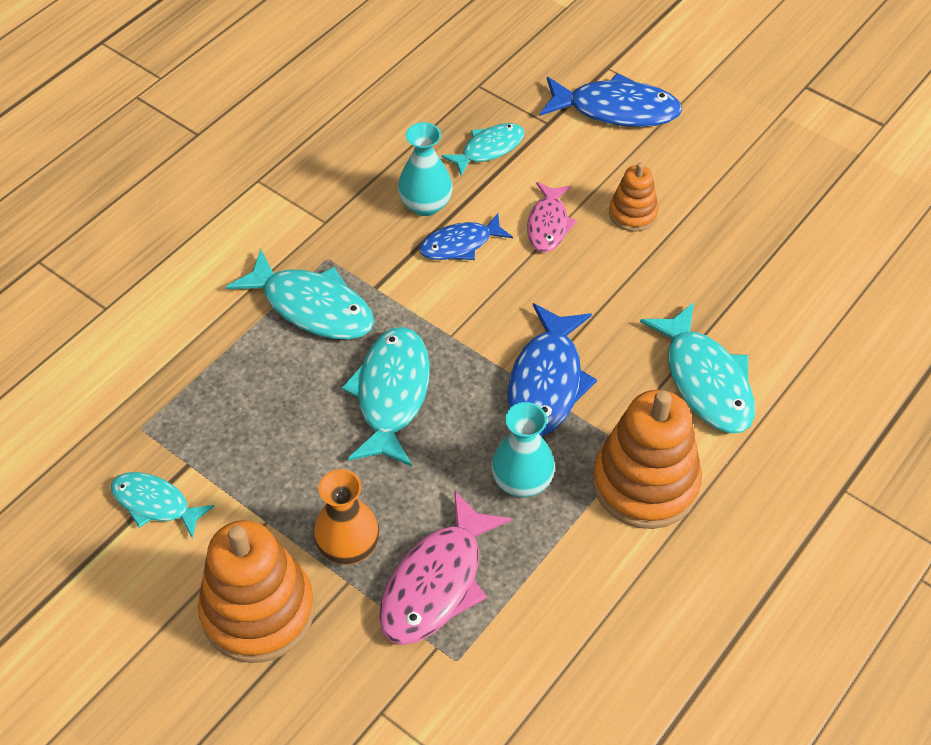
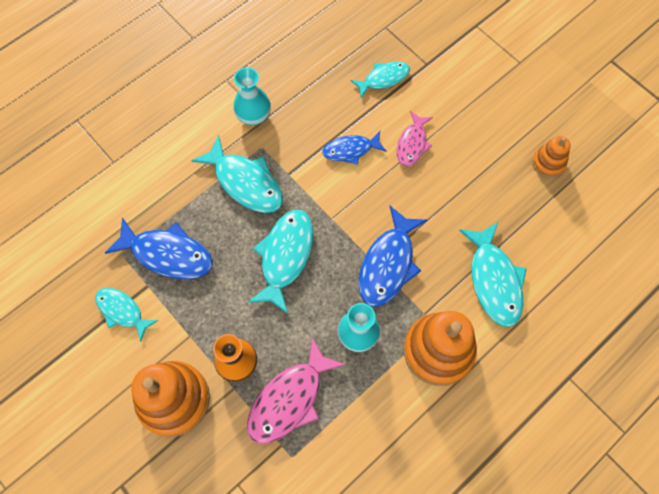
camera: 10 degrees right, 15 degrees up
(425, 205) = (333, 116): turquoise vase -> turquoise vase (253, 116)
(616, 110) = (476, 60): blue fish -> blue fish (168, 254)
(633, 213) = (471, 144): orange stacking toy -> orange stacking toy (548, 163)

